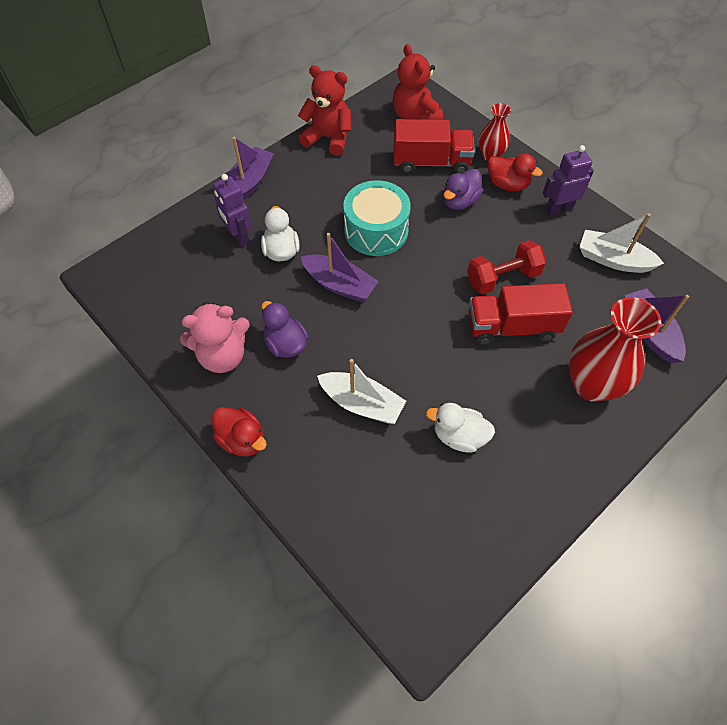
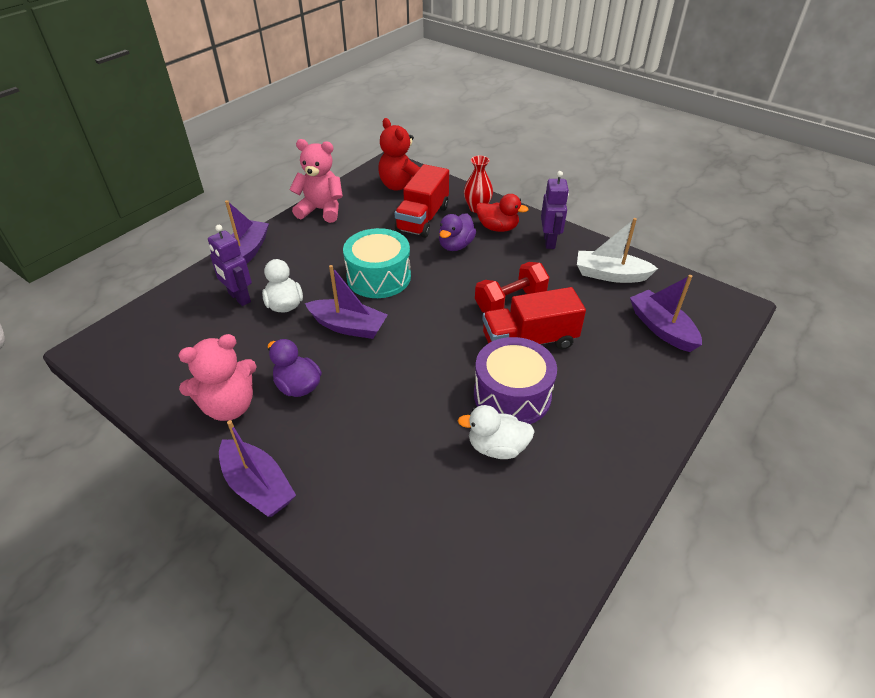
camera: 10 degrees left, 15 degrees down
(242, 440) = (258, 486): red duck -> purple boat
(328, 138) = (321, 210): red teddy bear -> pink teddy bear
(362, 403) = (387, 431): white boat -> none
(431, 162) = (422, 218): red truck -> red truck turned 120 degrees clockwise
(483, 384) = (512, 395): none -> purple drum
(558, 209) = (549, 241): purple robot -> purple robot turned 120 degrees clockwise
(592, 385) = (620, 381): red vase -> none

